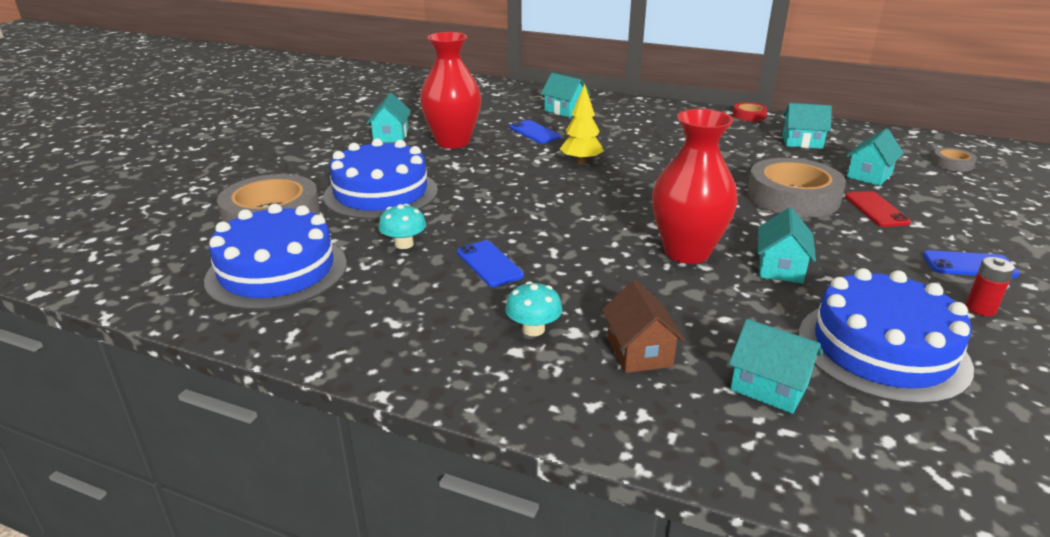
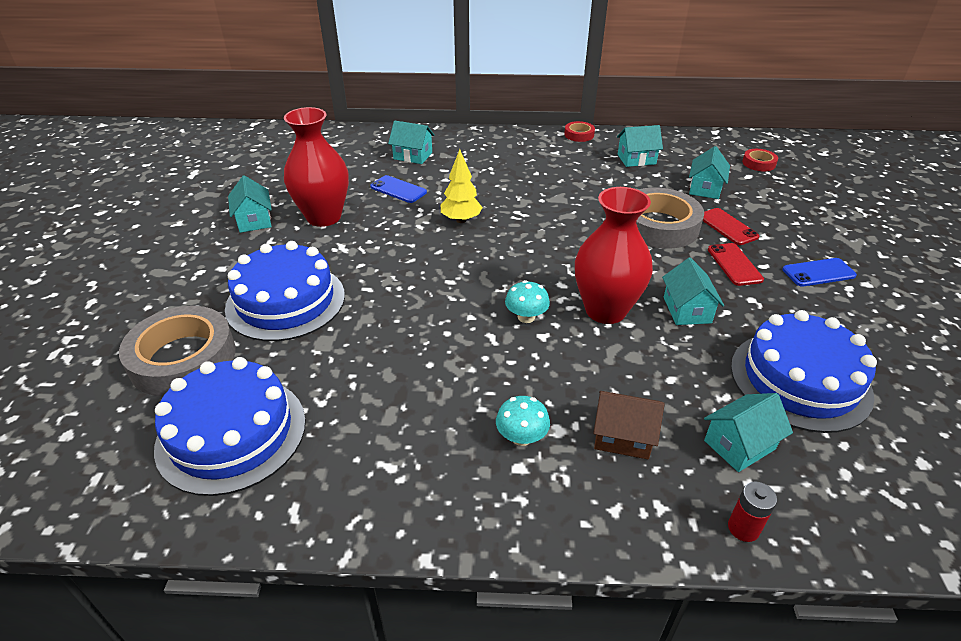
camera: 20 degrees left, 10 degrees up
(404, 244) = (345, 363): turquoise mushroom -> turquoise mushroom (526, 317)
(489, 264) = (441, 368): blue phone -> none
(639, 352) = (622, 437): brown house -> brown house turned 45 degrees counterclockwise
(769, 387) = (739, 445): turquoise house -> turquoise house turned 45 degrees counterclockwise
(864, 241) = (734, 264): none -> red phone
(952, 163) = (758, 163): grey tape -> red tape
(980, 308) = (845, 317): red battery -> red battery (743, 528)

